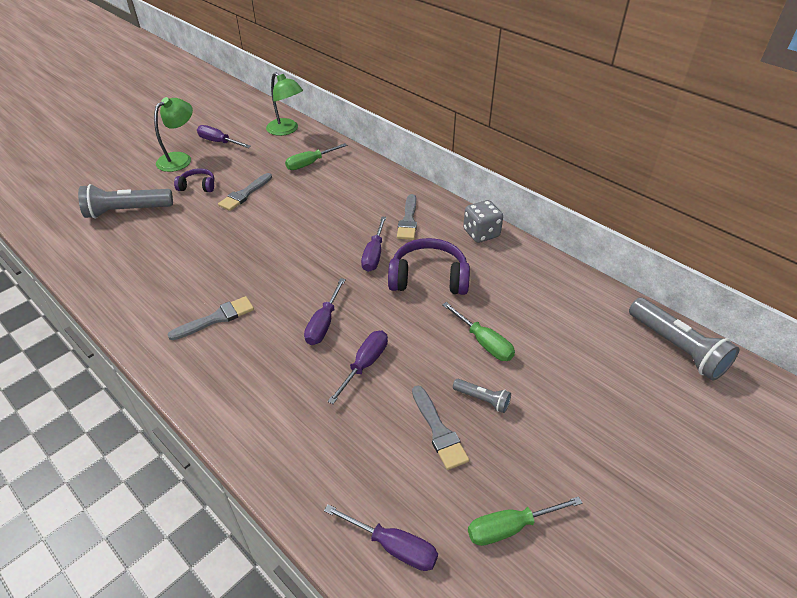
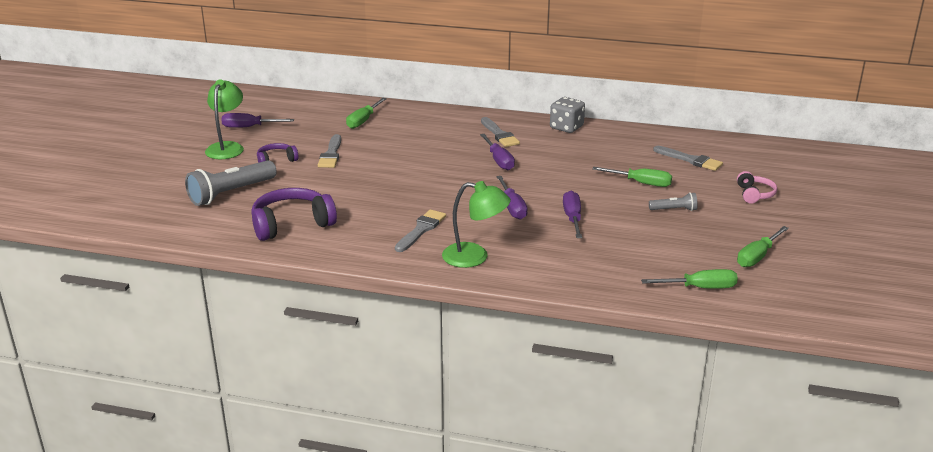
camera: 30 degrees left, 15 degrees down
(286, 130) = (306, 104): green lamp -> green lamp (475, 257)
(394, 547) = (700, 288): purple screwdriver -> green screwdriver
(428, 278) = (559, 162): purple headphones -> purple headphones (291, 224)
(439, 431) = (664, 232): grey brush -> grey brush (690, 160)
(600, 416) = (754, 194): none -> pink headphones
(677, 348) = (765, 150): grey flashlight -> none

